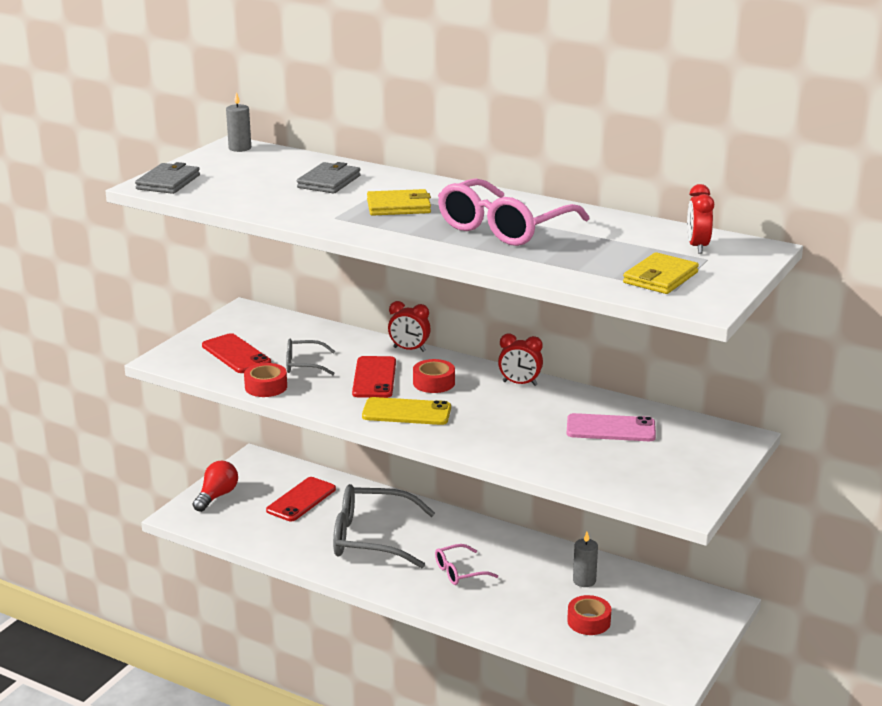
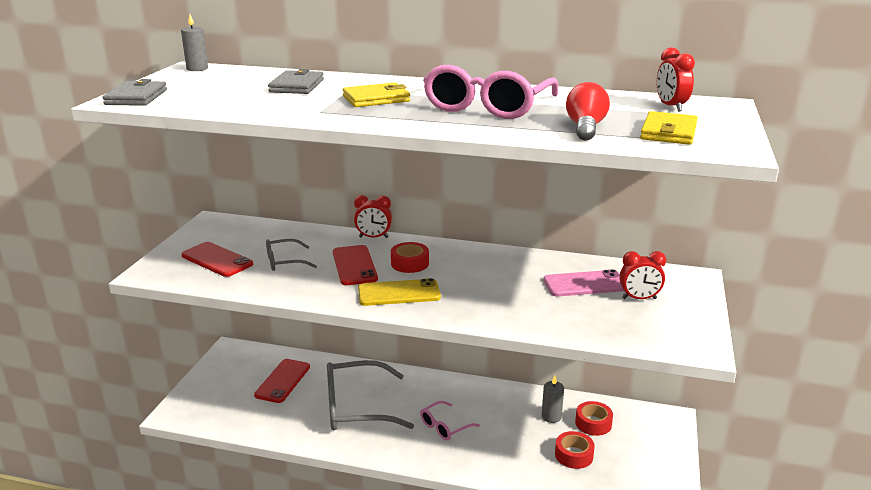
camera: 15 degrees left, 0 degrees up
(217, 496) = (205, 389): red light bulb -> red light bulb (585, 128)
(266, 387) = (256, 286): red tape -> red tape (593, 423)
(519, 383) = (484, 255): red clock -> red clock (639, 298)

